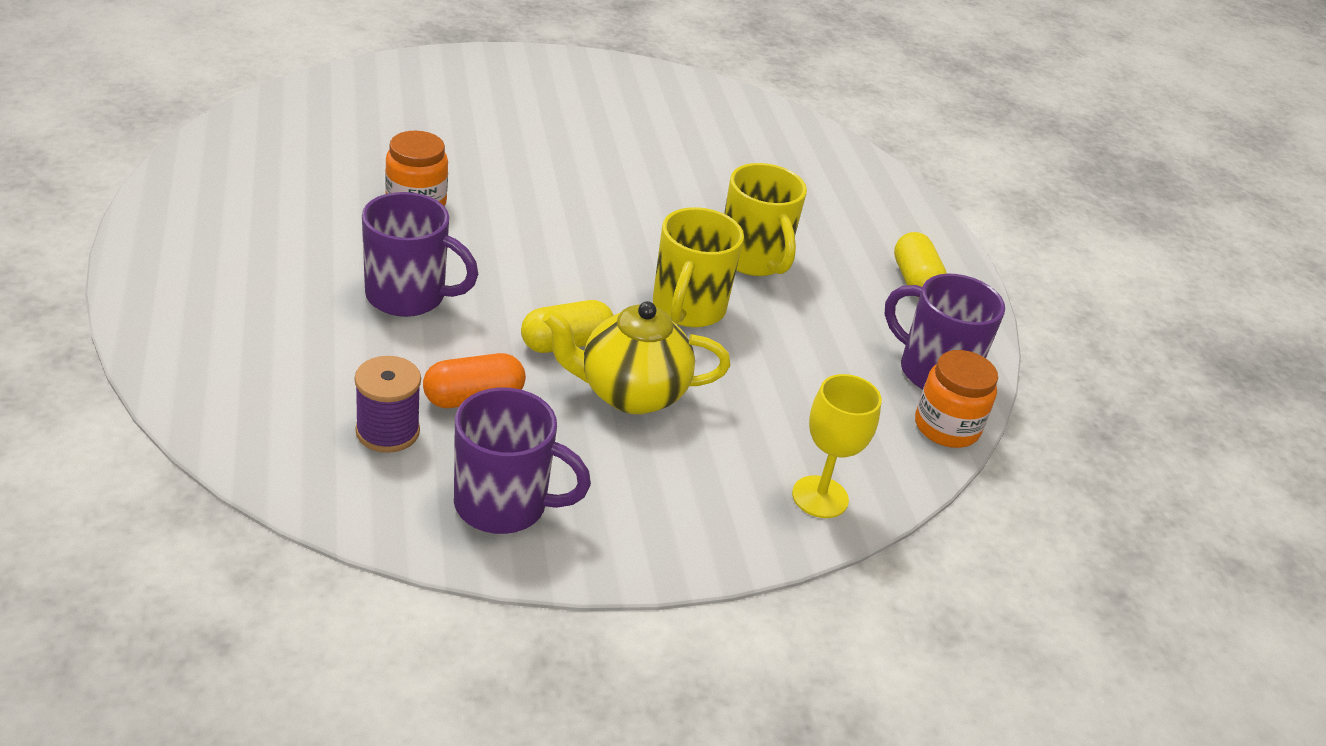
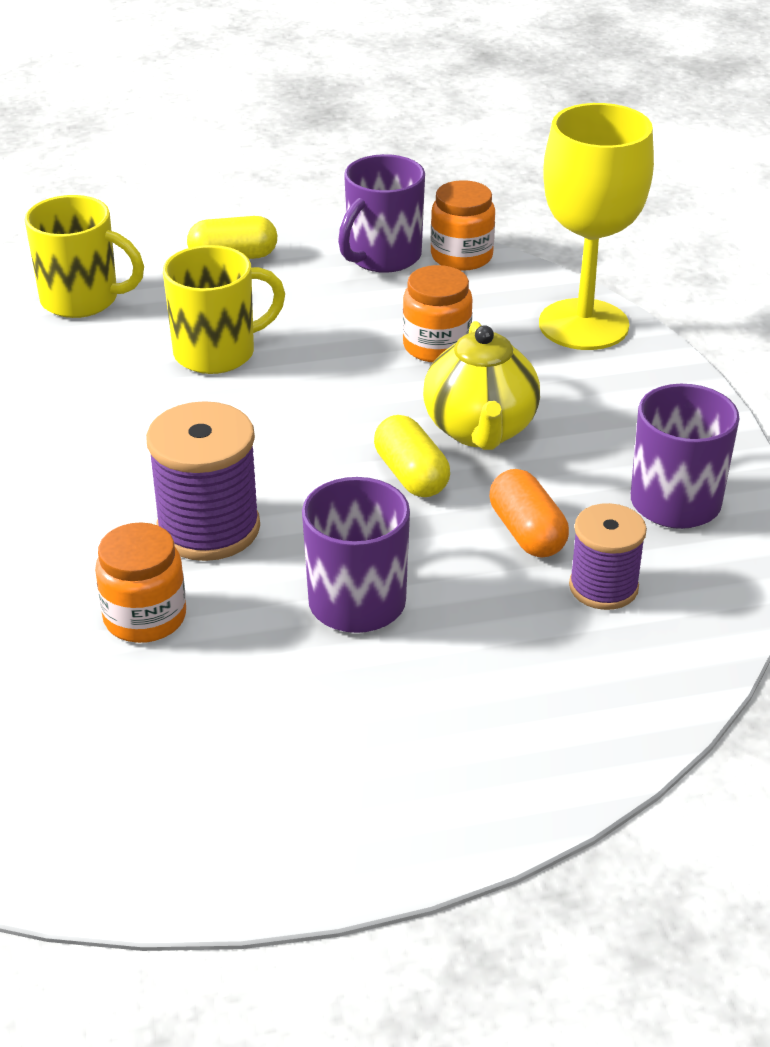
camera: 85 degrees left, 0 degrees up
(511, 236) = (208, 528): none -> purple spool
(688, 309) = (323, 396): yellow mug -> yellow mug (82, 300)
(771, 386) = (436, 346): none -> orange jar
(820, 497) = (583, 325): yellow goblet -> yellow goblet, size x1.74

